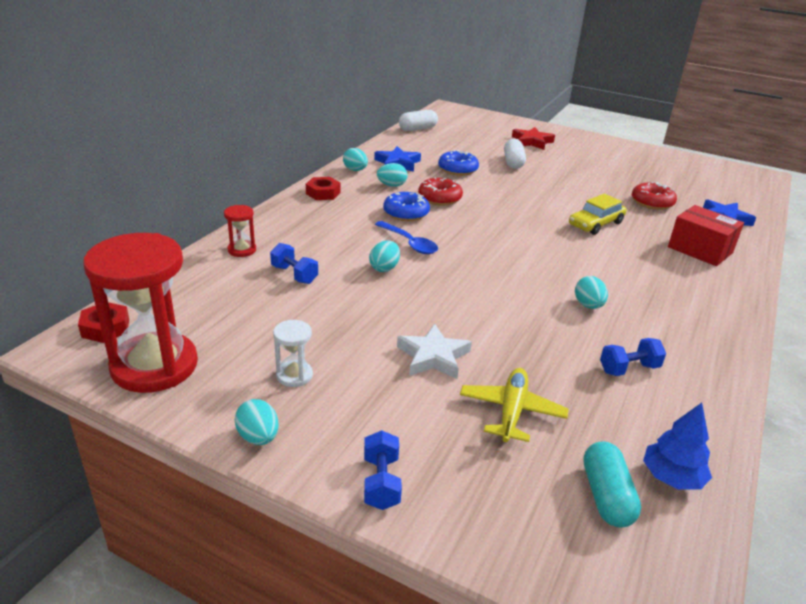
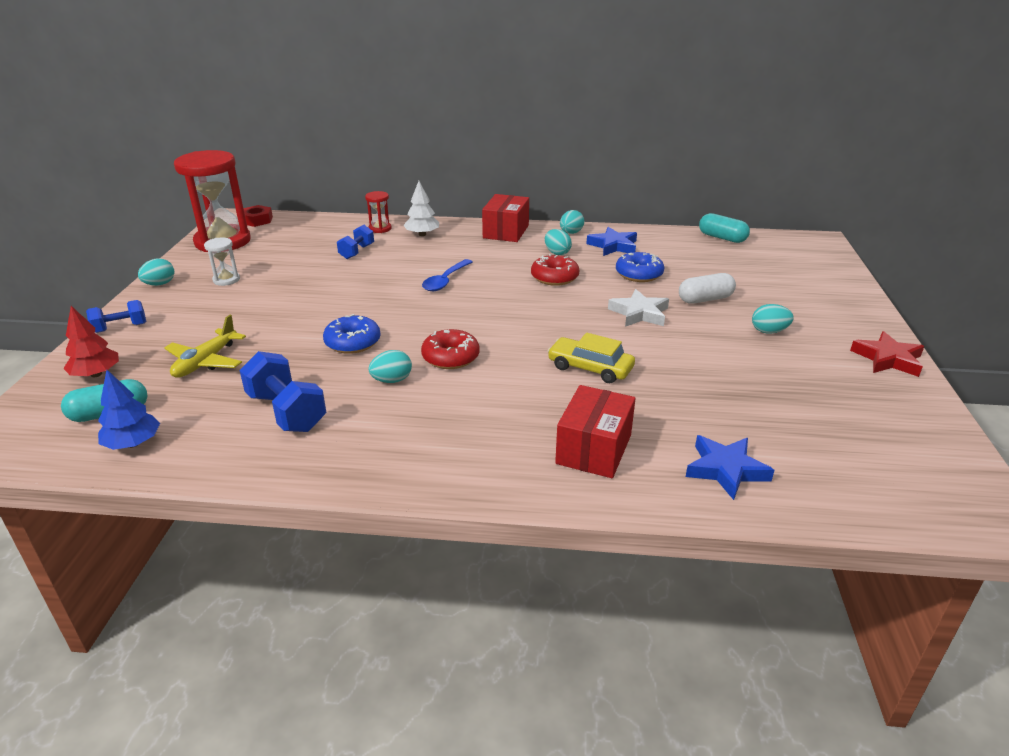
camera: 70 degrees right, 0 degrees up
(285, 231) = (422, 234): none -> white tree
(323, 193) = (506, 231): red nut -> red box
(384, 268) = (392, 279): turquoise egg -> turquoise egg (769, 331)
(406, 213) = (503, 269): blue donut -> blue donut (352, 342)
(417, 129) = (722, 238): white capsule -> turquoise capsule
(433, 356) = (268, 321): white star -> white star (639, 313)
(507, 508) = (96, 374): none -> red tree
(511, 411) = (206, 362): yellow plane -> yellow plane turned 120 degrees clockwise
(532, 141) = (794, 301): red star -> red star (888, 359)
(629, 369) = (286, 412): blue dumbbell -> blue dumbbell, size x1.62
(652, 202) = (707, 404): red donut -> red donut (450, 357)

